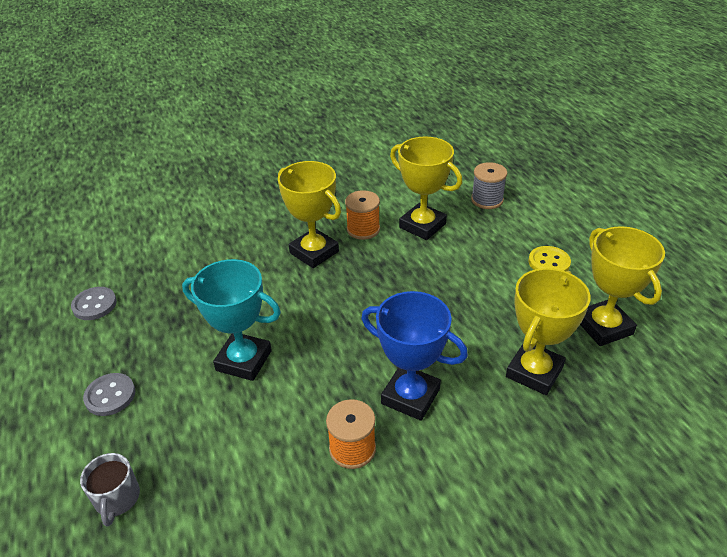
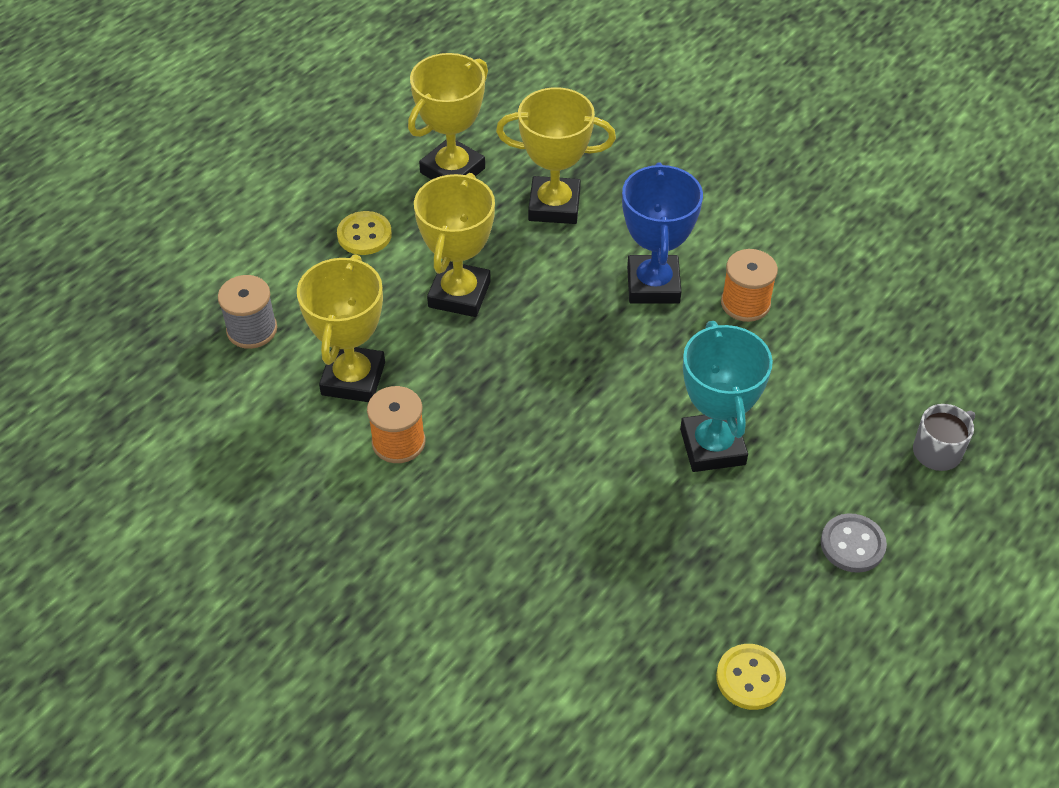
camera: 120 degrees left, 10 degrees up
(94, 305) = (750, 678): grey button -> yellow button
(314, 252) = (482, 475): yellow trophy -> yellow trophy (459, 294)

